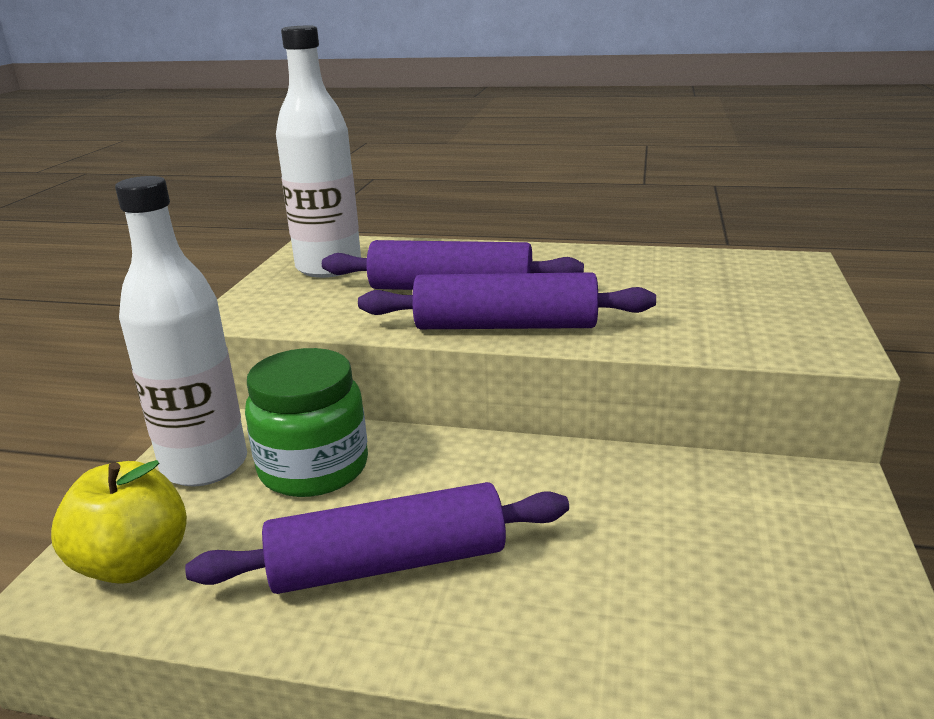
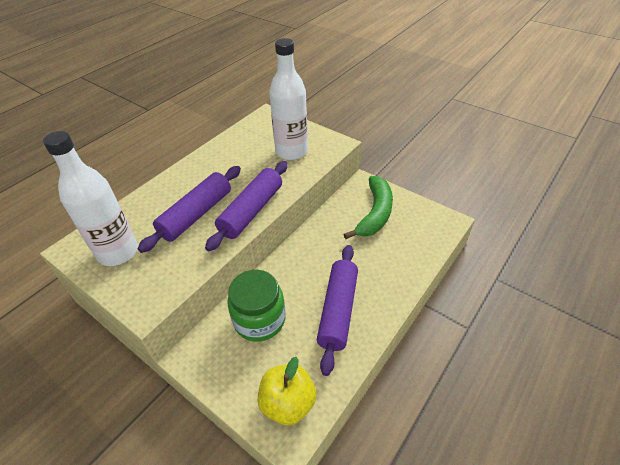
camera: 65 degrees left, 20 degrees up
(205, 465) = (226, 364): white bottle -> white bottle (291, 152)
(749, 534) = (375, 213): none -> green banana

